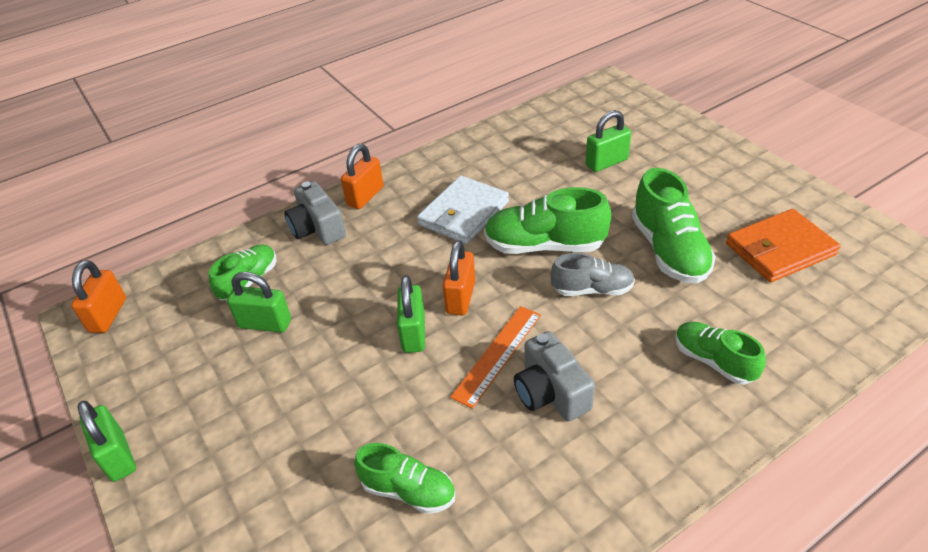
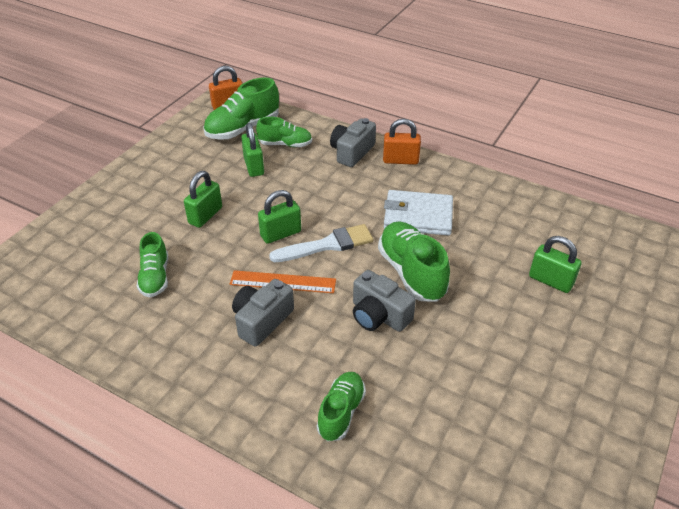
camera: 60 degrees right, 0 degrees up
(118, 456) = (136, 156): green padlock -> green padlock (205, 215)
(461, 297) = (327, 245): orange padlock -> white brush
(592, 289) = (379, 315): grey shoe -> grey camera
(669, 250) = (458, 353): green shoe -> green shoe (243, 129)
(780, 249) = (516, 437): orange wallet -> none

